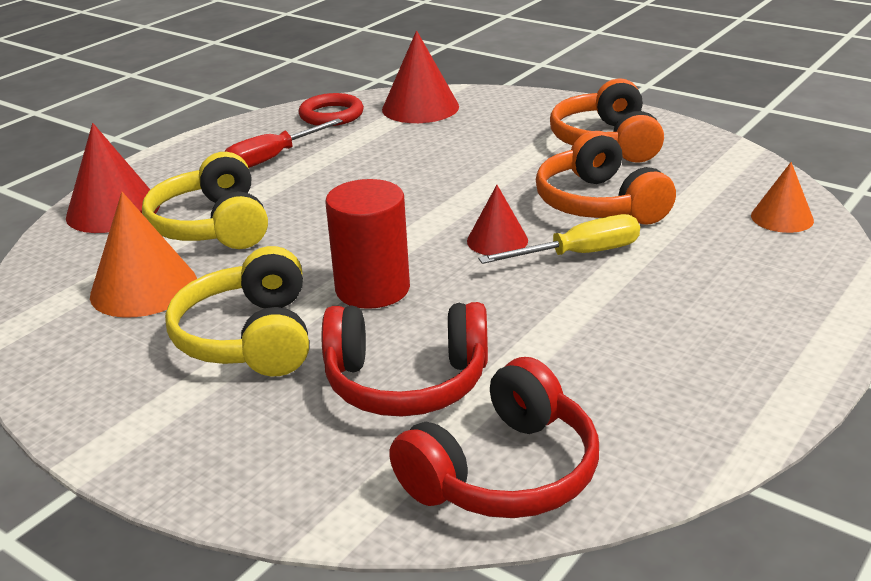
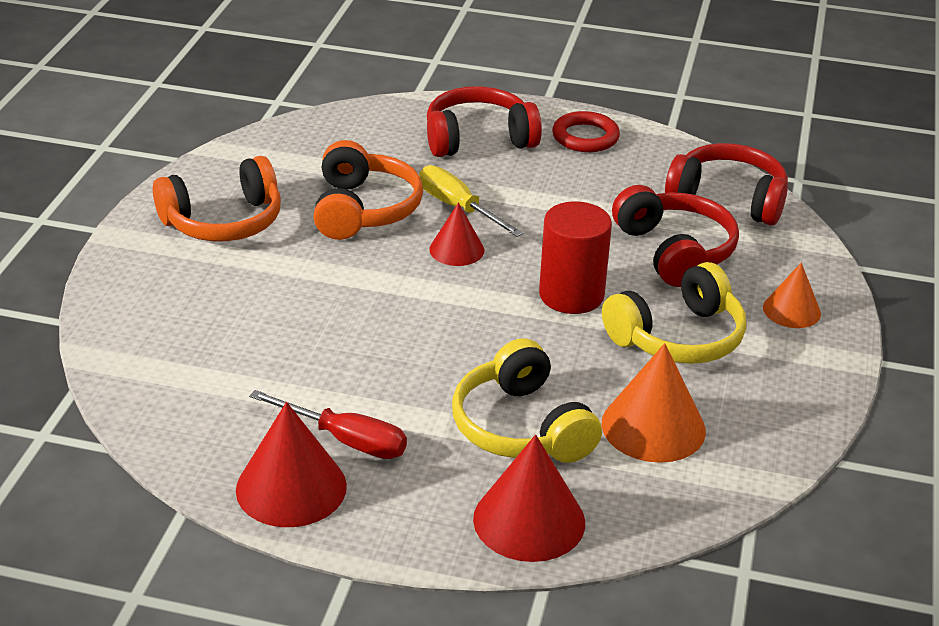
camera: 115 degrees left, 5 degrees up
(212, 226) = (521, 427): yellow headphones -> yellow headphones turned 105 degrees clockwise
(331, 115) = (198, 432): red ring -> red ring (585, 137)
(420, 108) = (156, 363): red cone -> red cone (291, 487)
(599, 204) = (364, 209): orange headphones -> orange headphones turned 45 degrees counterclockwise
(739, 294) = (478, 138): none -> red headphones
(782, 218) = (350, 127): orange cone -> orange cone (791, 310)

